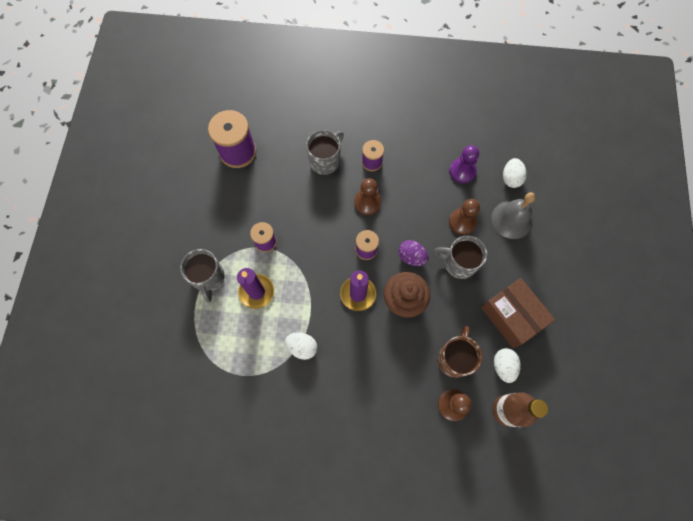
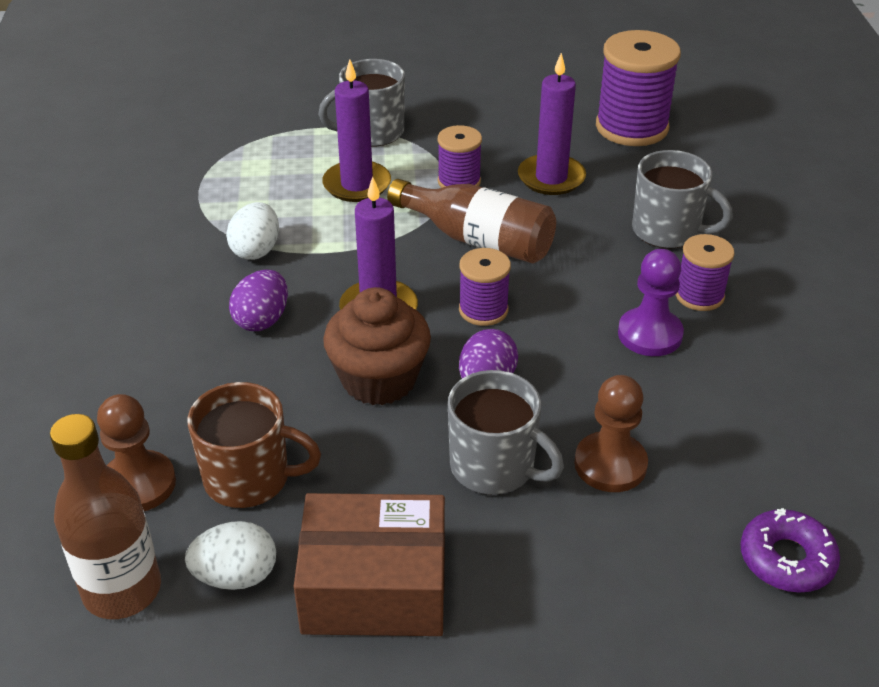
camera: 80 degrees right, 30 degrees down
(273, 199) = (551, 178): none -> purple candle
(315, 242) = (478, 240): none -> brown bottle
(356, 347) = (262, 320): none -> purple egg
(367, 202) = (596, 300): brown pawn -> none
(459, 263) = (494, 467): grey mug -> grey mug turned 120 degrees clockwise
(462, 171) = (756, 453): purple pawn -> purple pawn (650, 334)
(511, 178) = (786, 559): white egg -> purple donut
(511, 219) = (658, 569): grey bell -> none
(512, 316) = (374, 587): brown box -> brown box turned 45 degrees clockwise

